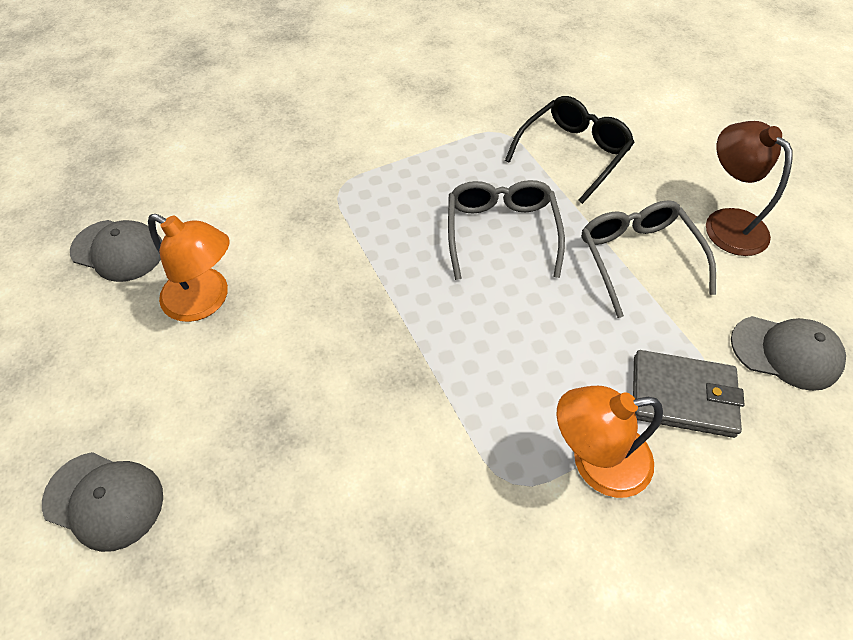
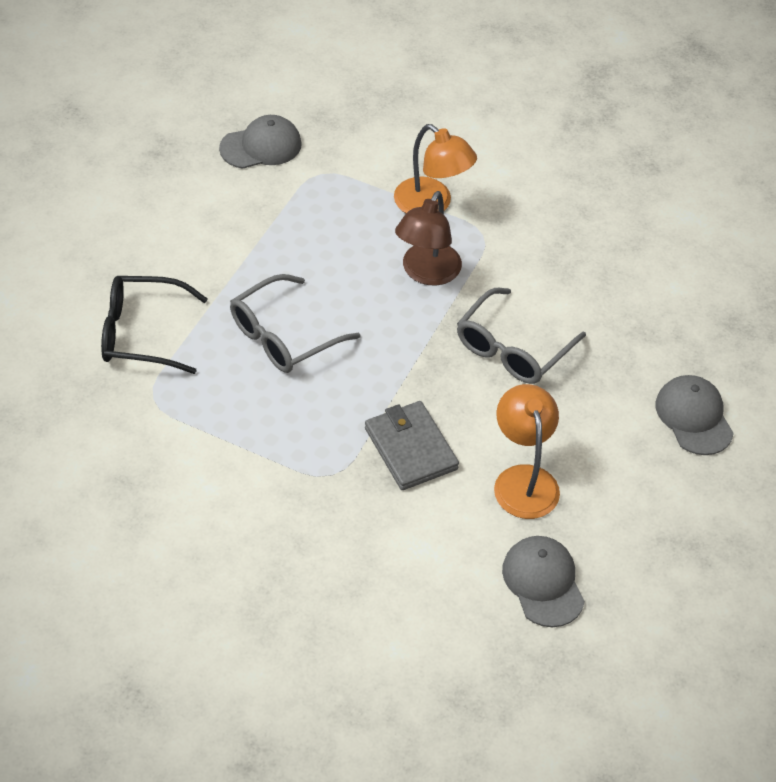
camera: 130 degrees left, 5 degrees down
(637, 258) = (238, 245): grey glasses -> grey glasses (512, 348)
(682, 396) = (344, 183): grey wallet -> grey wallet (410, 448)
(726, 222) = (151, 209): brown lamp -> brown lamp (426, 273)
(786, 352) = (261, 146): grey cap -> grey cap turned 90 degrees clockwise

